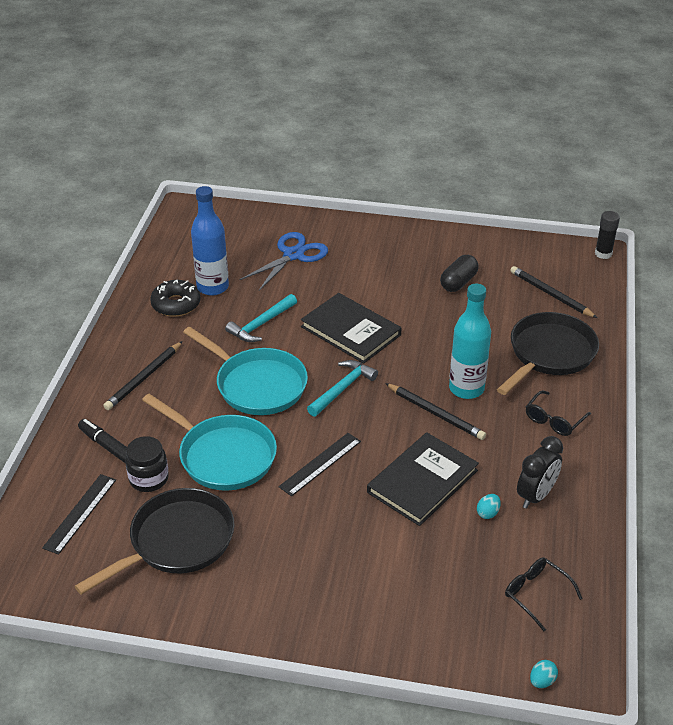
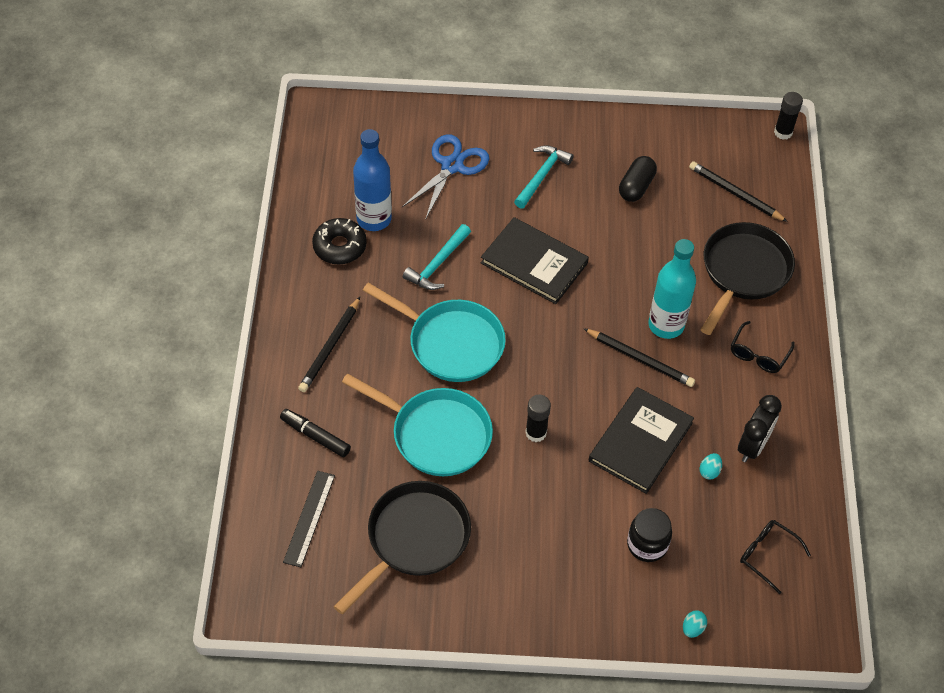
camera: 10 degrees left, 15 degrees up
(149, 479) = (368, 470): black jar -> black jar (647, 544)
(320, 464) = (536, 433): black ruler -> black glue stick
(342, 388) = (540, 338): turquoise hammer -> turquoise hammer (541, 176)
(542, 681) = (784, 645): turquoise egg -> turquoise egg (693, 628)

